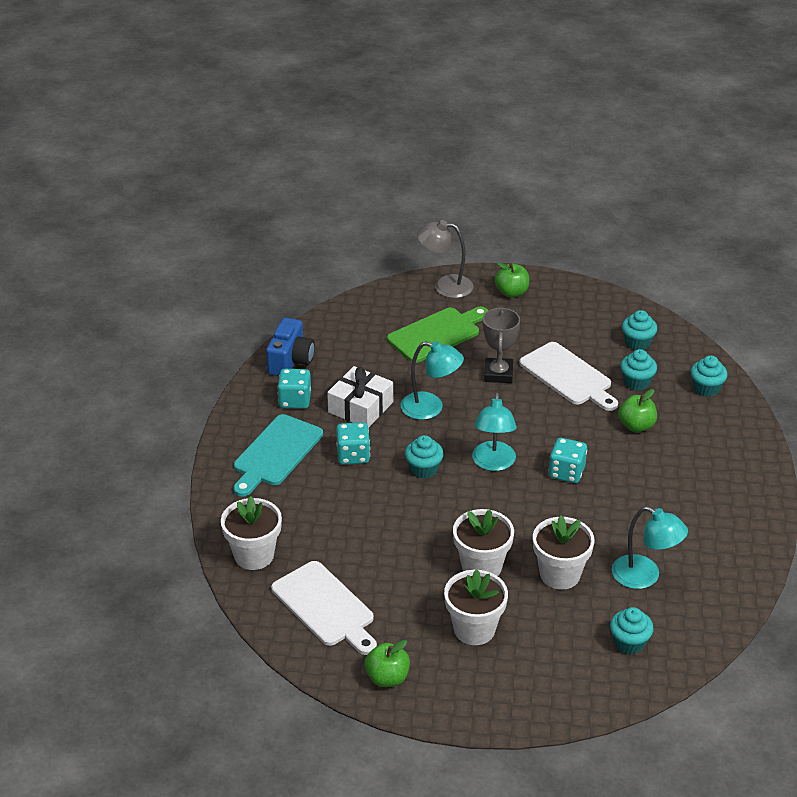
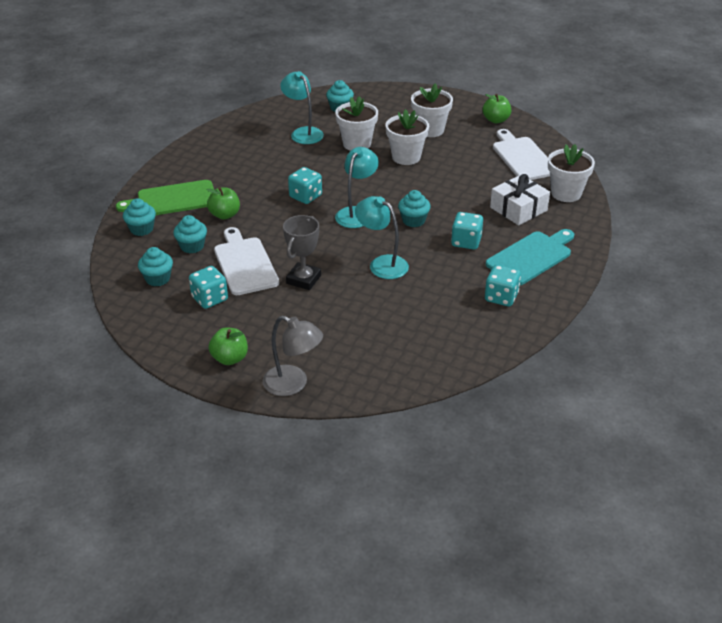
camera: 160 degrees left, 0 degrees up
(290, 361) = (493, 336): blue camera -> none
(360, 407) = (443, 278): white gift -> white gift (518, 209)
(437, 334) = (335, 331): green cutting board -> green cutting board (173, 199)
(572, 336) = (210, 299): none -> turquoise dice

